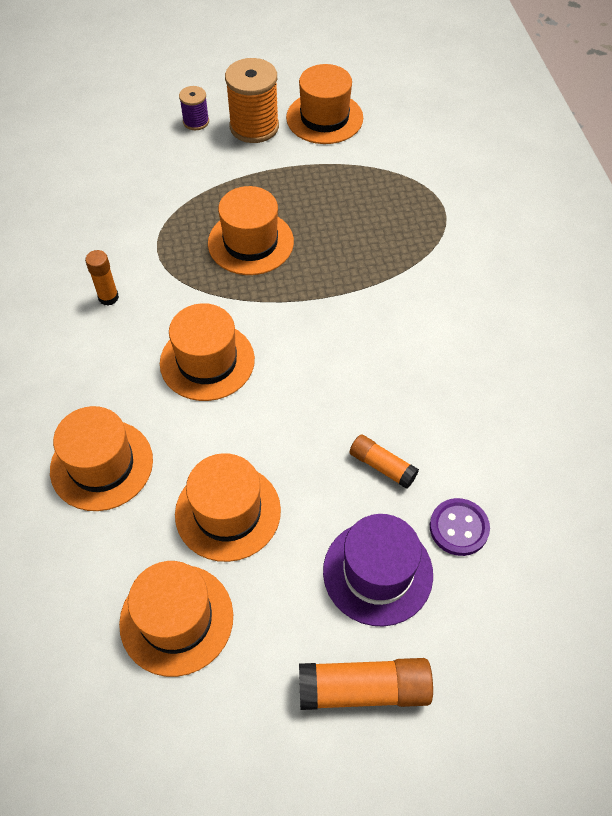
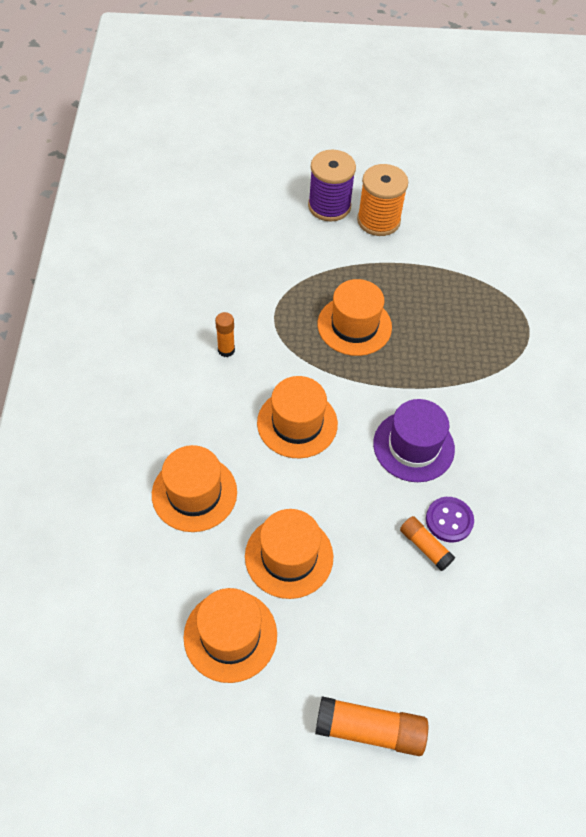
camera: 10 degrees right, 0 degrees up
(196, 122) = (329, 206): purple spool -> purple spool, size x1.87
(324, 118) = (441, 224): orange hat -> none
(377, 572) = (402, 636): purple hat -> purple hat (413, 446)
(459, 528) = (478, 614): purple button -> purple button (449, 520)

